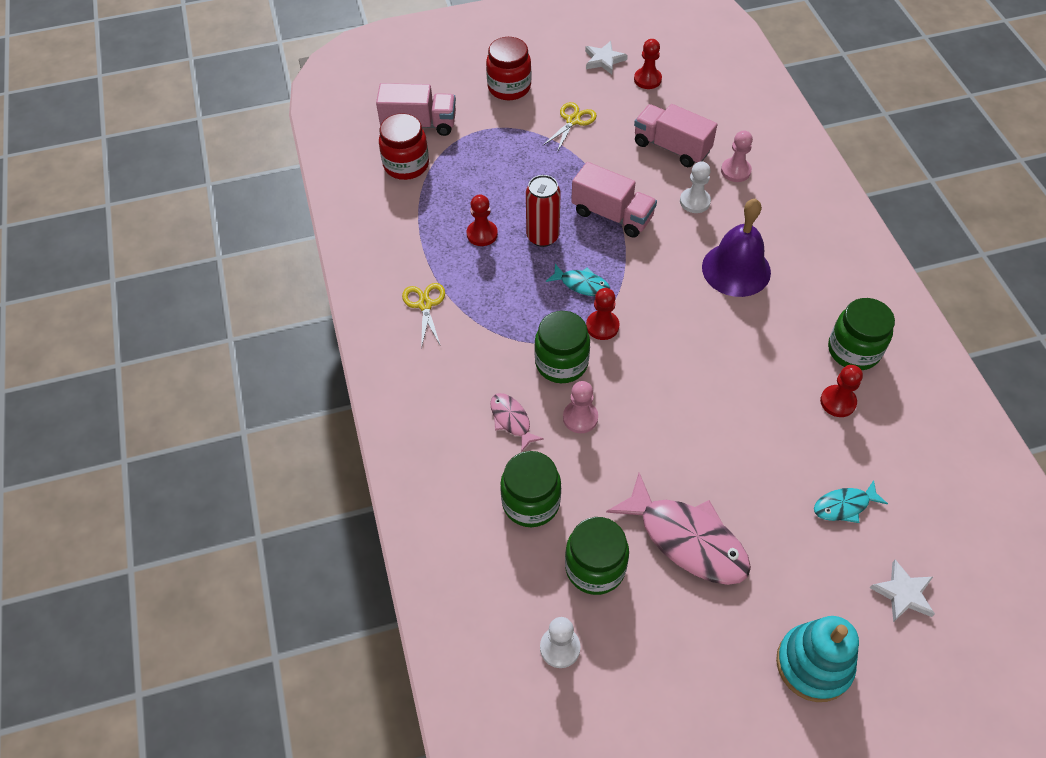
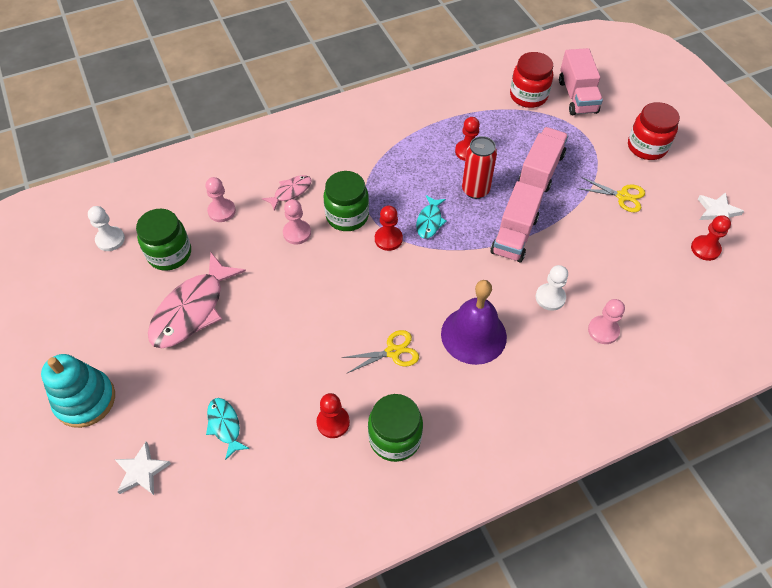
camera: 80 degrees right, 0 degrees up
(425, 304) = (389, 128): yellow scissors -> yellow scissors (393, 352)
(531, 502) = (221, 211): green jar -> pink pawn
(671, 147) = (616, 275): pink truck -> pink truck (540, 171)

